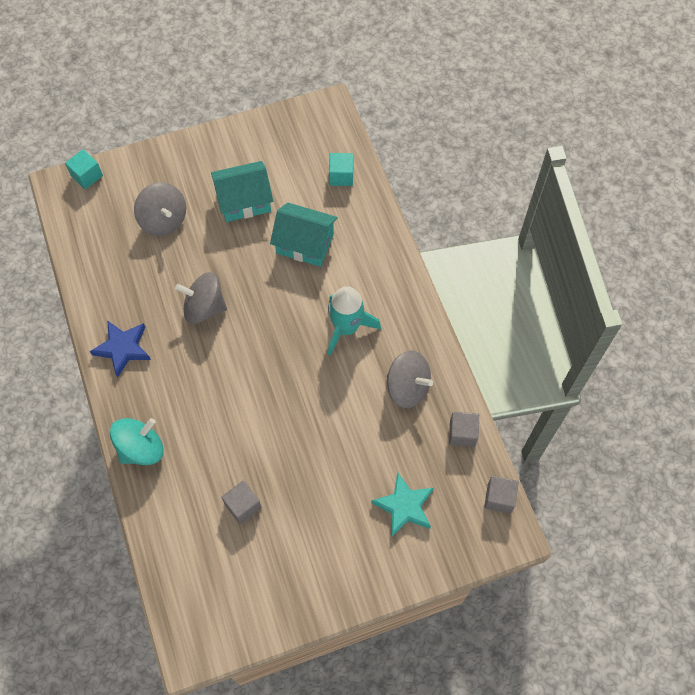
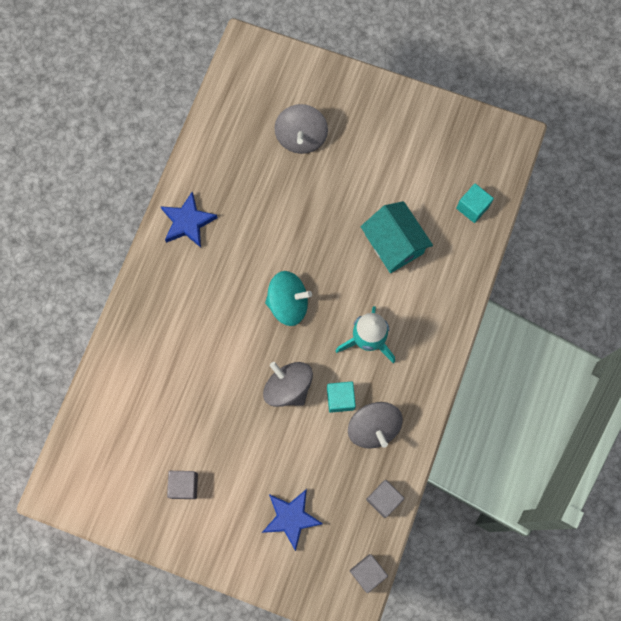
camera: 40 degrees right, 10 degrees up
(87, 176) = (272, 54): turquoise cube -> turquoise cube (340, 399)
(141, 448) = (139, 313): turquoise spinning top -> turquoise spinning top (288, 303)
(204, 307) = (273, 236): grey spinning top -> grey spinning top (288, 387)
(243, 505) = (175, 417): grey cube -> grey cube (184, 485)
(244, 201) = (376, 169): turquoise house -> none
(404, 506) = (291, 518): turquoise star -> blue star

